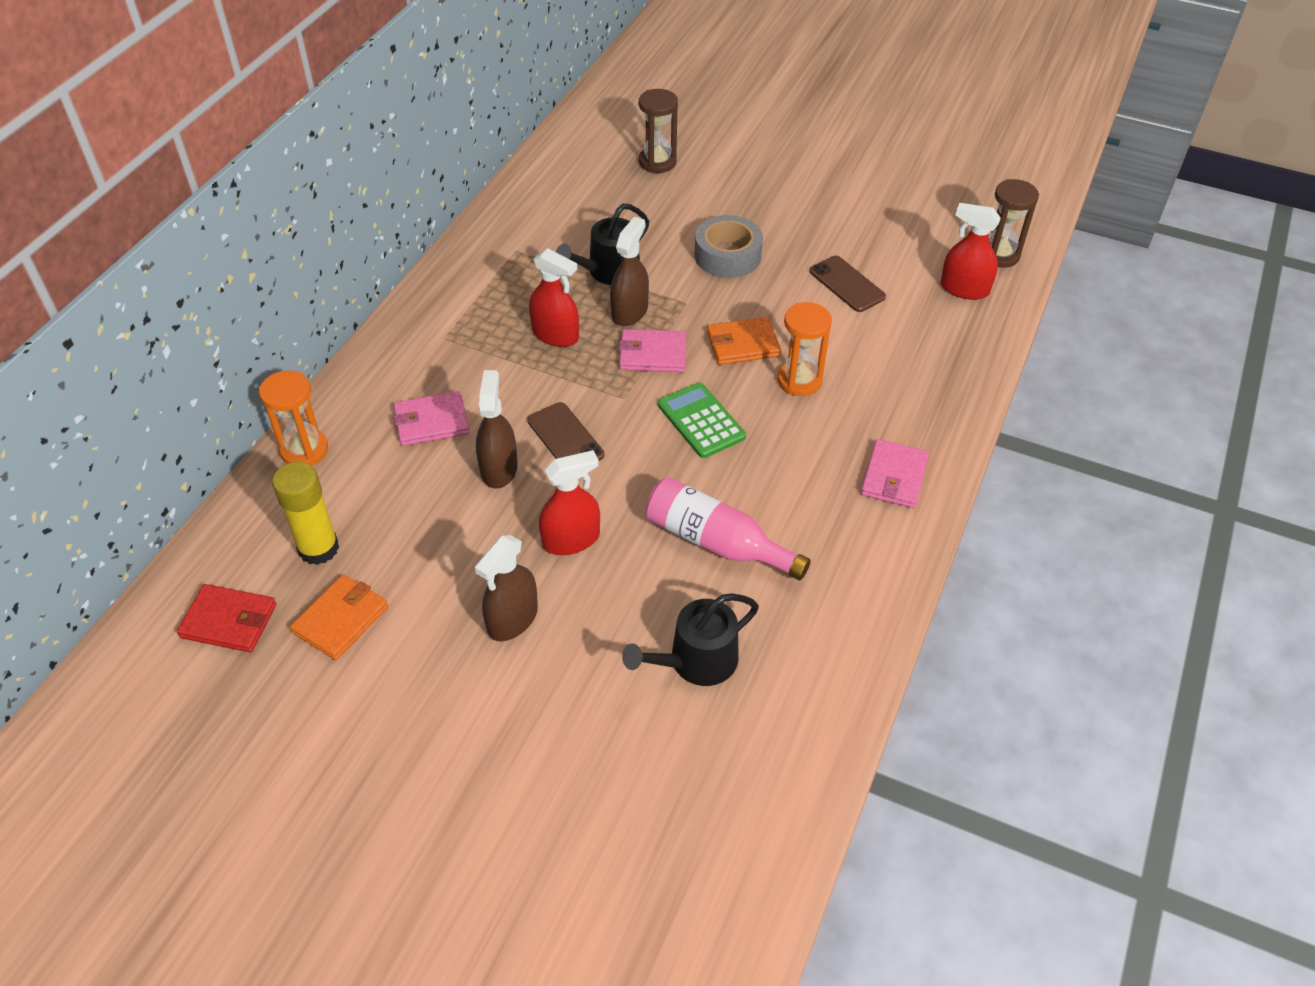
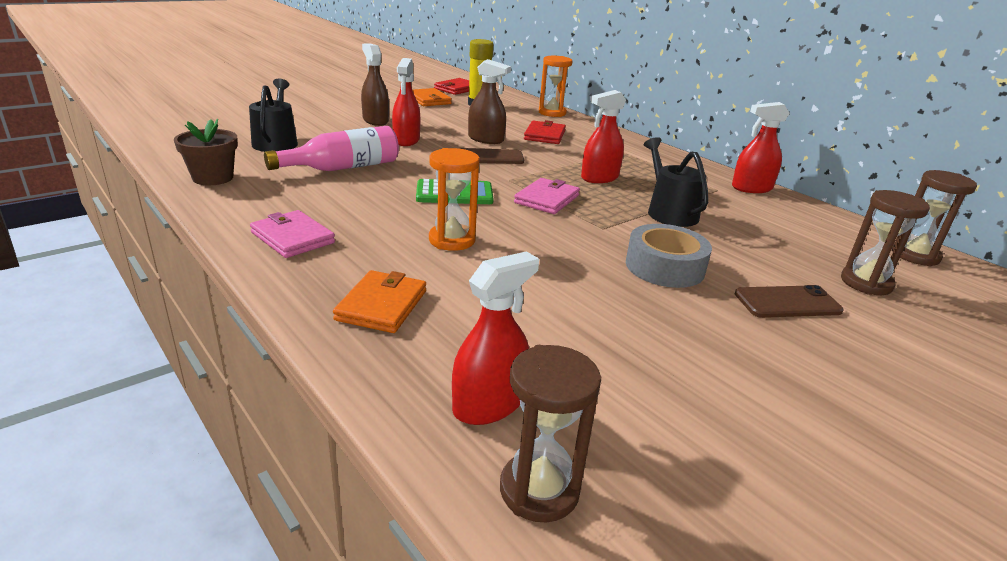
camera: 115 degrees right, 20 degrees down
(431, 422) = (544, 135): pink wallet -> red wallet
(489, 229) = (751, 188): none -> red spray bottle
(578, 139) = (915, 255): none -> brown hourglass
(629, 311) = (608, 205): brown spray bottle -> none
(742, 344) = (524, 233): orange wallet -> orange wallet (382, 305)
(847, 284) = (568, 316): brown phone -> brown phone (787, 302)
(848, 629) = (213, 178): none -> brown flower pot

